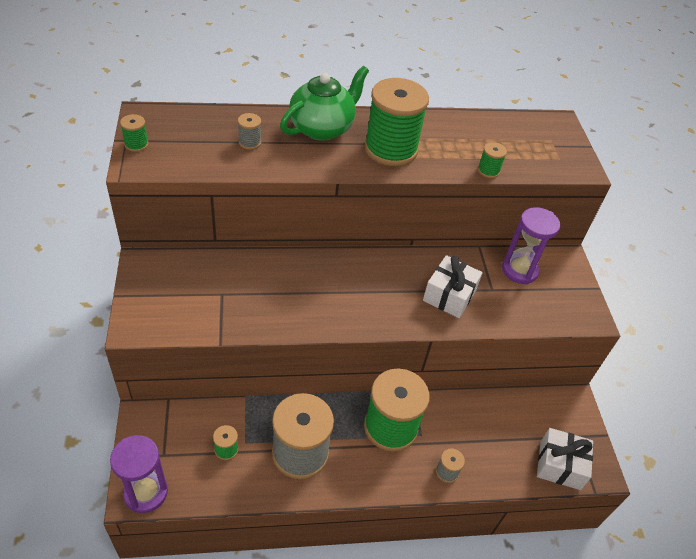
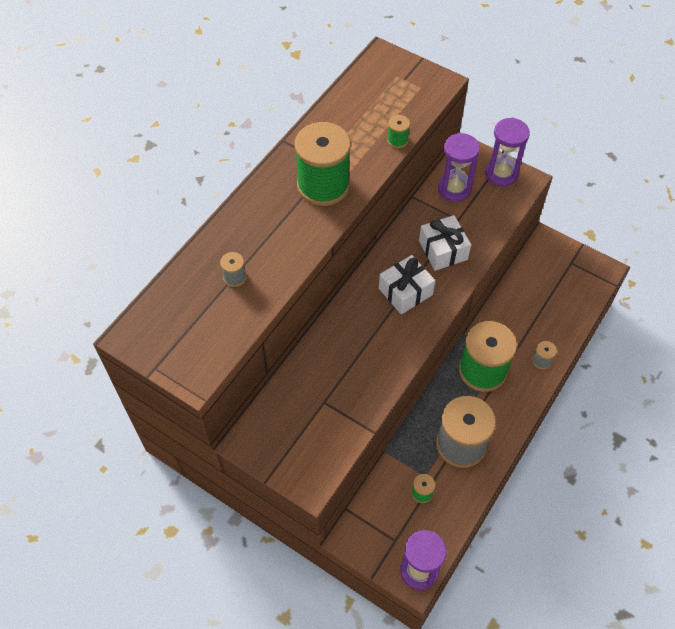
camera: 45 degrees left, 10 degrees up
(136, 144) = (168, 363): green spool -> none
(322, 128) = (259, 215): green teapot -> none
(560, 465) = (584, 289): white gift -> white gift (405, 292)
(575, 295) = (501, 174): none -> purple hourglass

